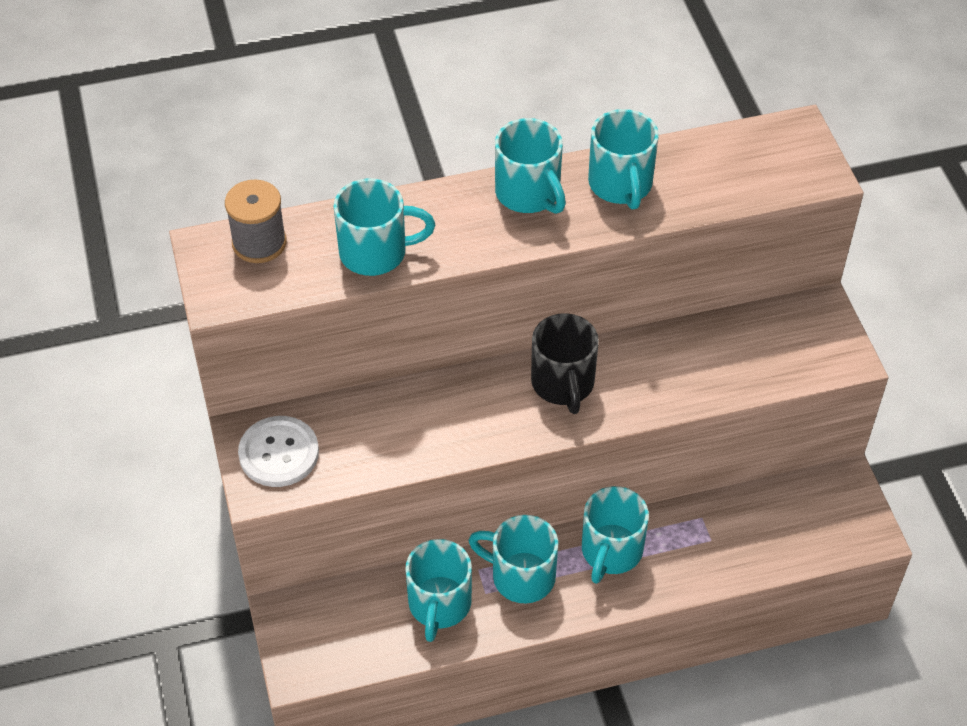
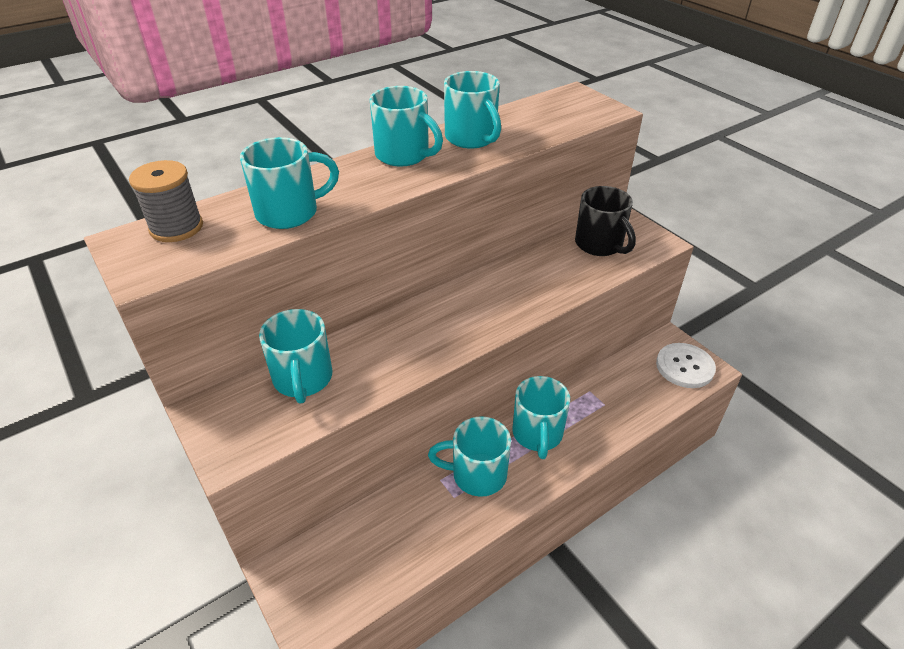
camera: 20 degrees left, 10 degrees down
(279, 453) = (241, 419): white button -> white button (684, 367)
(439, 605) = (419, 520): turquoise mug -> turquoise mug (303, 379)
(563, 384) = (469, 305): black mug -> black mug (600, 245)

